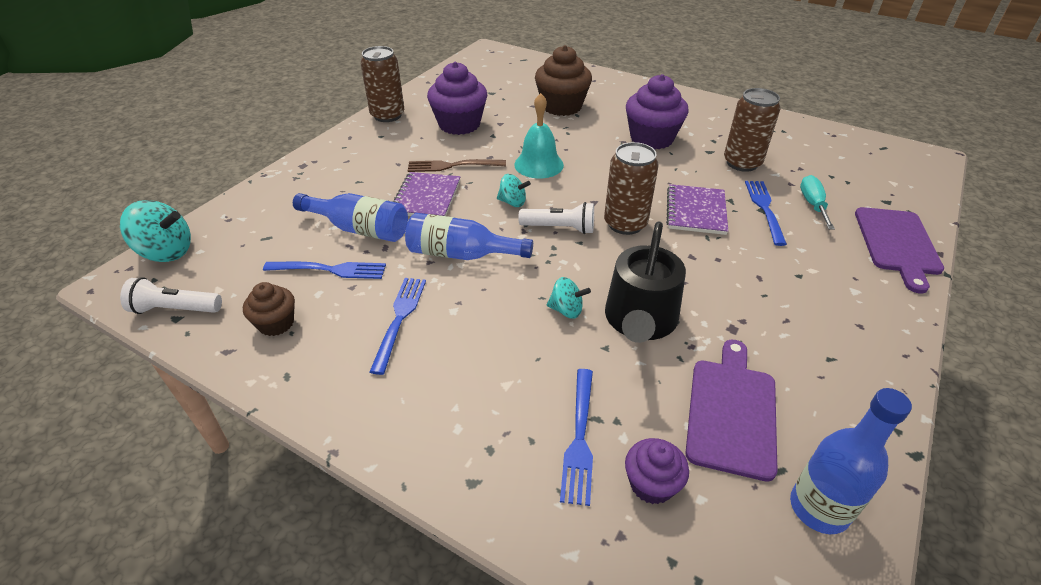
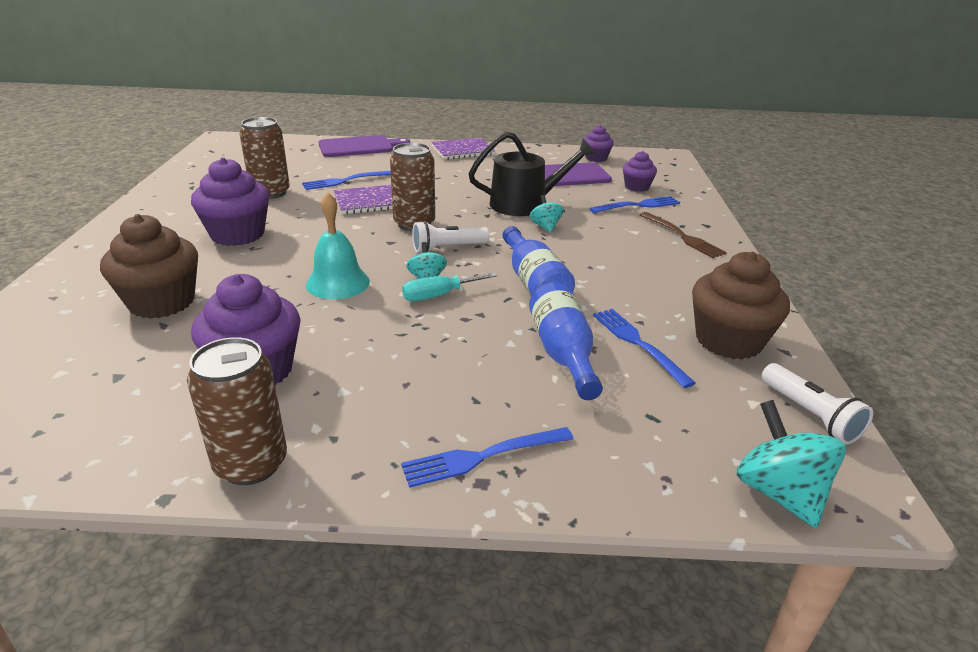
camera: 120 degrees left, 10 degrees down
(276, 323) = (728, 341): brown cupcake -> brown cupcake, size x1.78
(399, 319) = (640, 284): blue fork -> blue fork (482, 457)
(426, 197) = (464, 332): purple notebook -> purple notebook (462, 151)
(452, 166) = (380, 337): brown fork -> brown fork (682, 236)
(560, 228) = (447, 248): white flashlight -> white flashlight turned 90 degrees counterclockwise
(812, 204) = (326, 168): turquoise screwdriver -> turquoise screwdriver (439, 295)
(819, 508) = (596, 158): blue bottle -> purple cupcake

